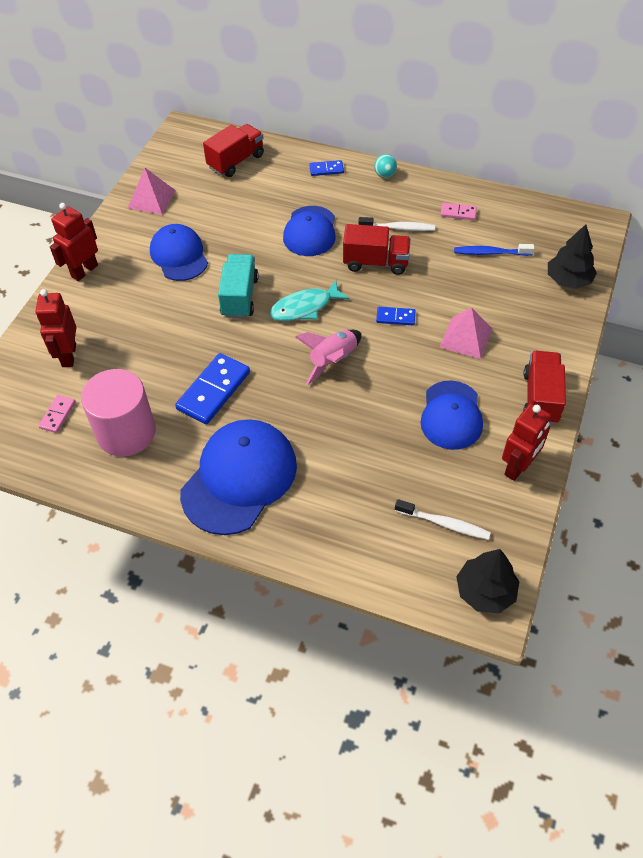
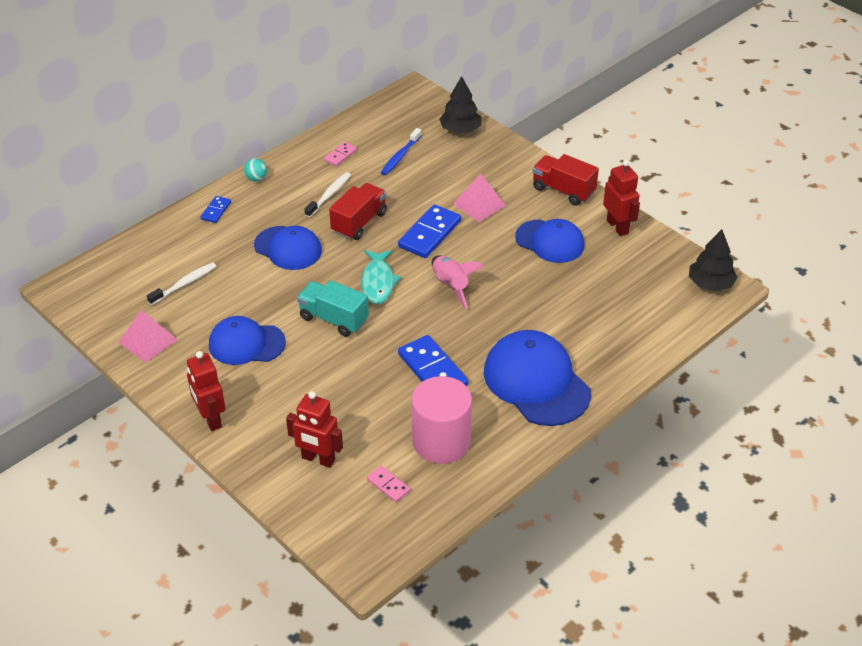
camera: 65 degrees left, 10 degrees down
(236, 161) = (148, 265): red truck -> none
(395, 317) = (430, 234): blue domino -> blue domino, size x1.92
(444, 523) = (644, 282): white toothbrush -> white toothbrush (184, 284)

